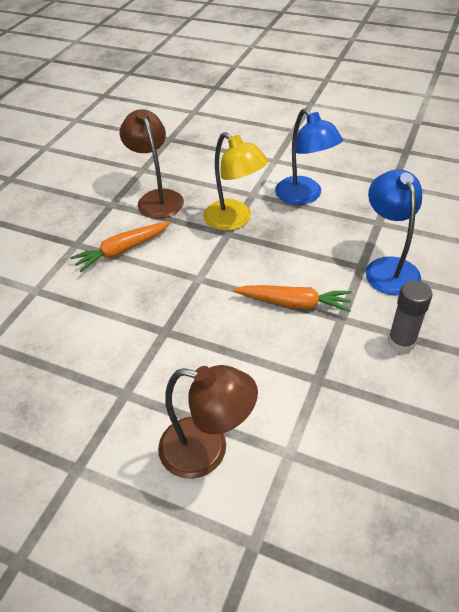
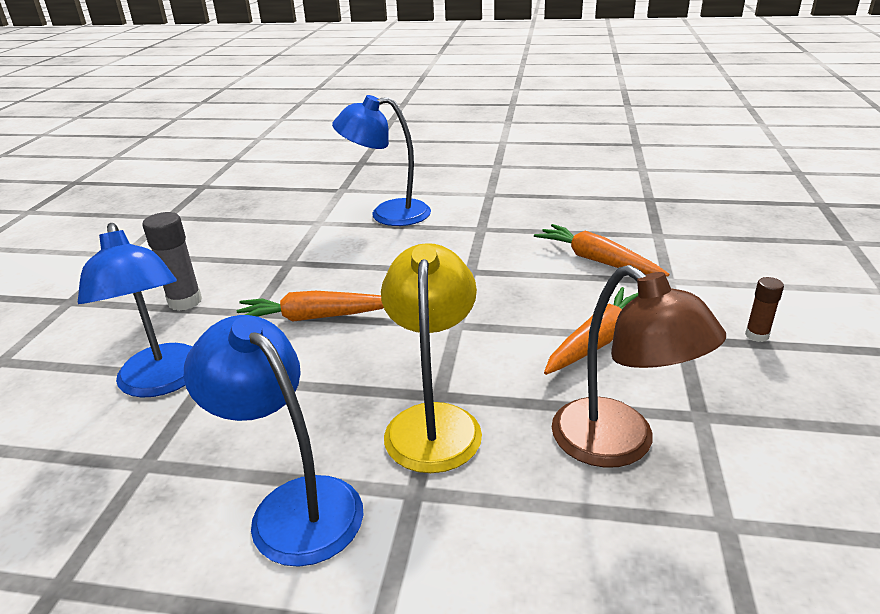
camera: 165 degrees right, 15 degrees down
(36, 238) = (756, 335): none -> brown glue stick
(63, 321) = (597, 260): none -> orange carrot
(207, 450) = (388, 214): brown lamp -> blue lamp
(235, 220) = (434, 422): yellow lamp -> yellow lamp turned 60 degrees clockwise

